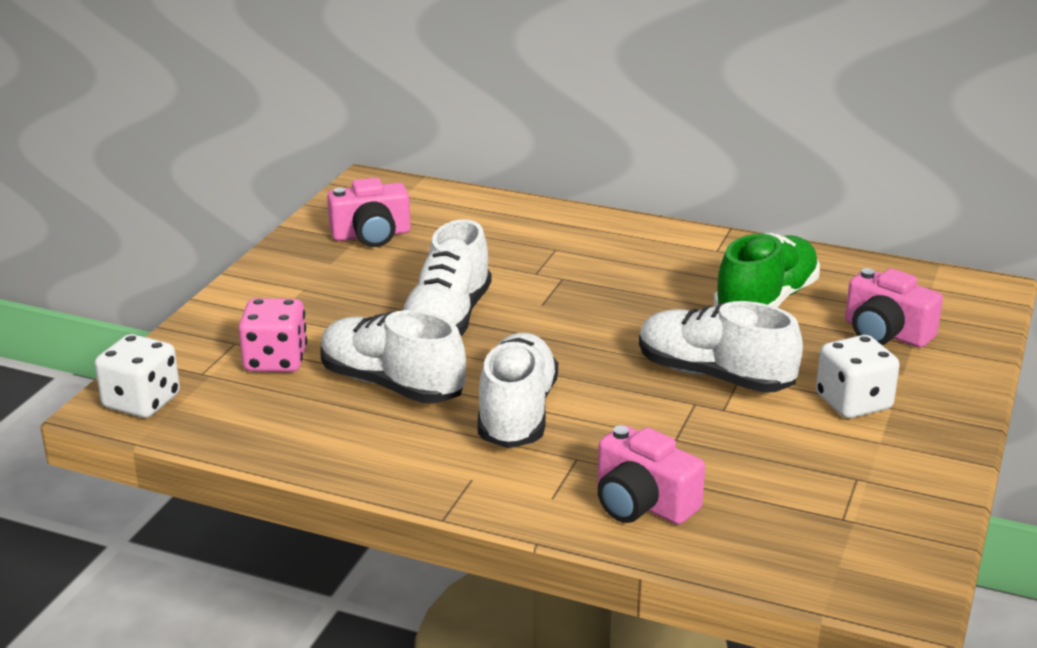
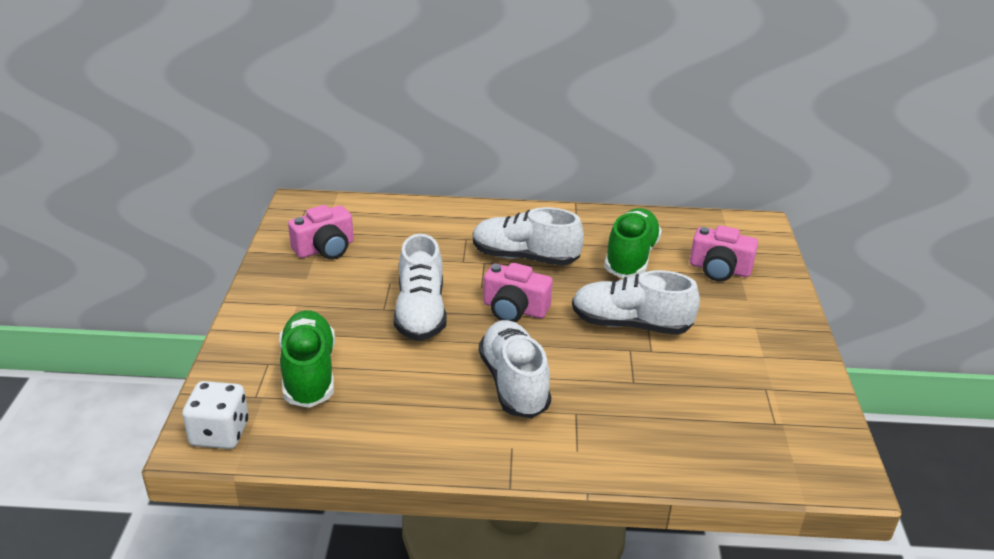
camera: 20 degrees left, 5 degrees up
(275, 361) = (309, 373): pink dice -> green shoe
(391, 384) = (409, 377): white shoe -> white shoe (524, 257)
(642, 503) = (641, 441): pink camera -> pink camera (514, 309)
(853, 402) = (730, 328): white dice -> none

